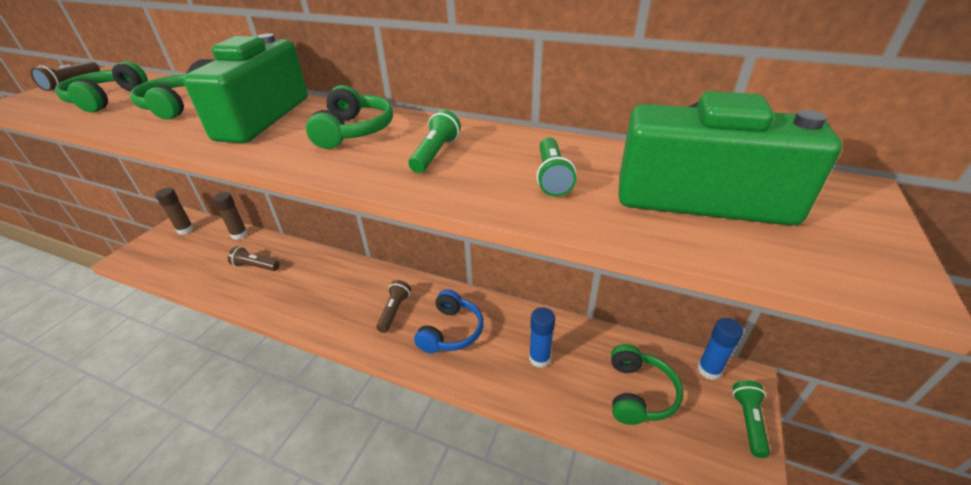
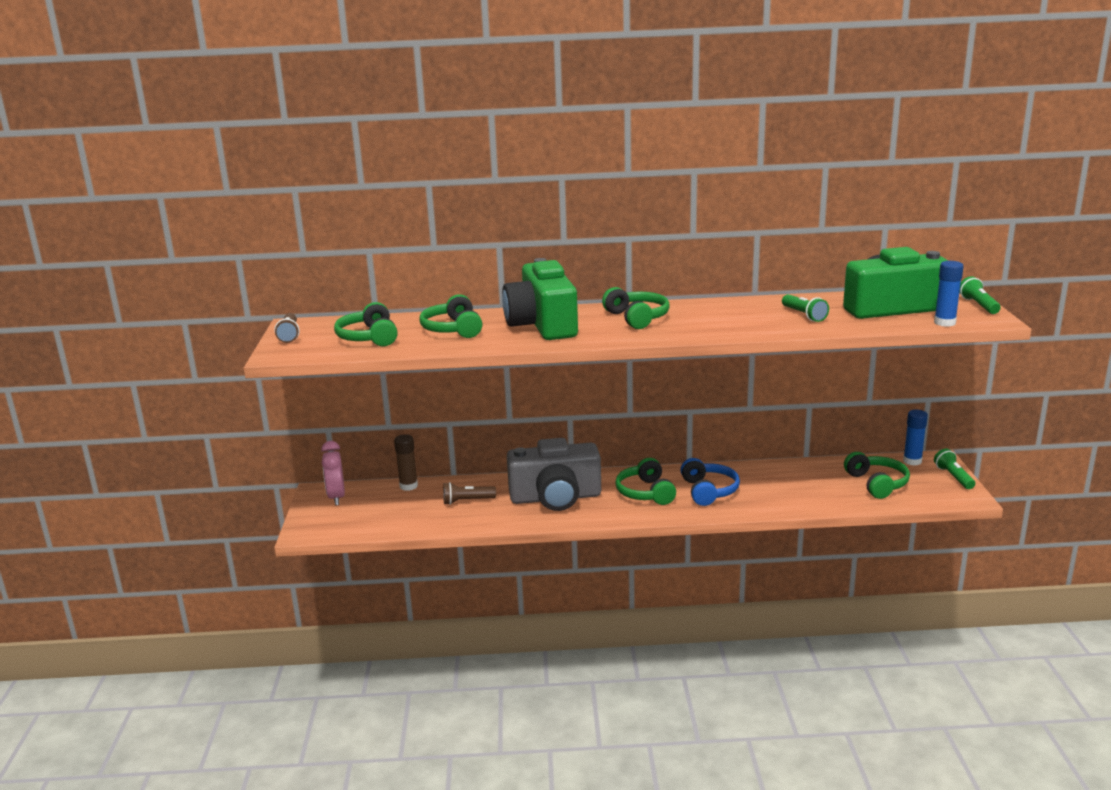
camera: 25 degrees left, 15 degrees down
(185, 230) = (336, 497): brown glue stick -> pink clock
(319, 288) = (555, 497): none -> grey camera
(394, 311) = (645, 493): brown flashlight -> green headphones
(435, 153) = (716, 318): green flashlight -> green flashlight (978, 305)
(539, 358) = (792, 486): blue glue stick -> blue glue stick (944, 323)

